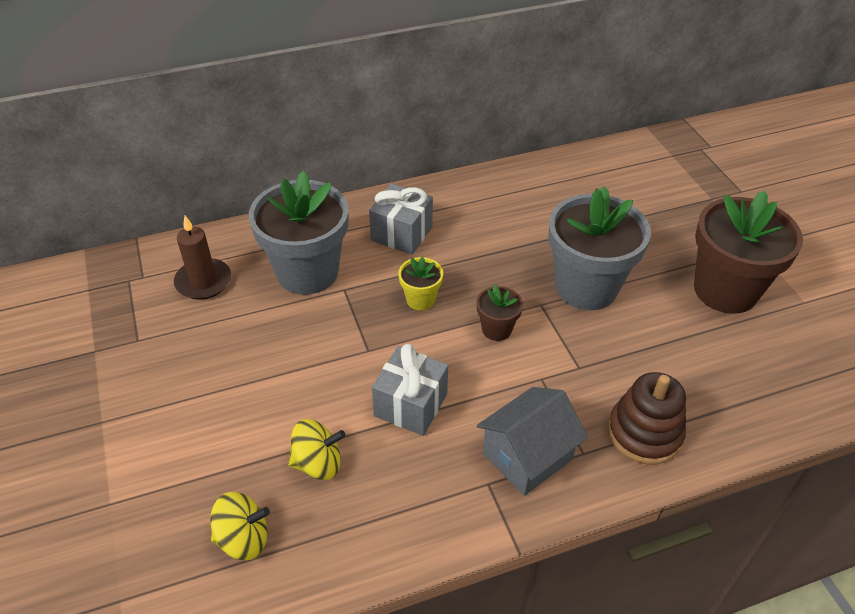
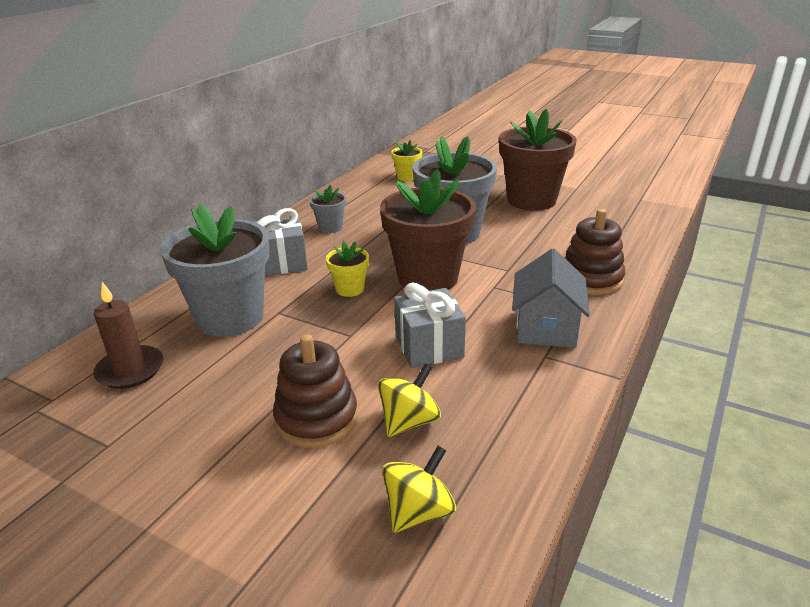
camera: 40 degrees left, 15 degrees down
(265, 412) = (316, 419): none -> brown stacking toy
(484, 212) = (330, 227): none -> grey flower pot
(496, 329) = (428, 278): brown flower pot -> brown flower pot, size x2.18
(633, 181) = (407, 177): none -> yellow flower pot

